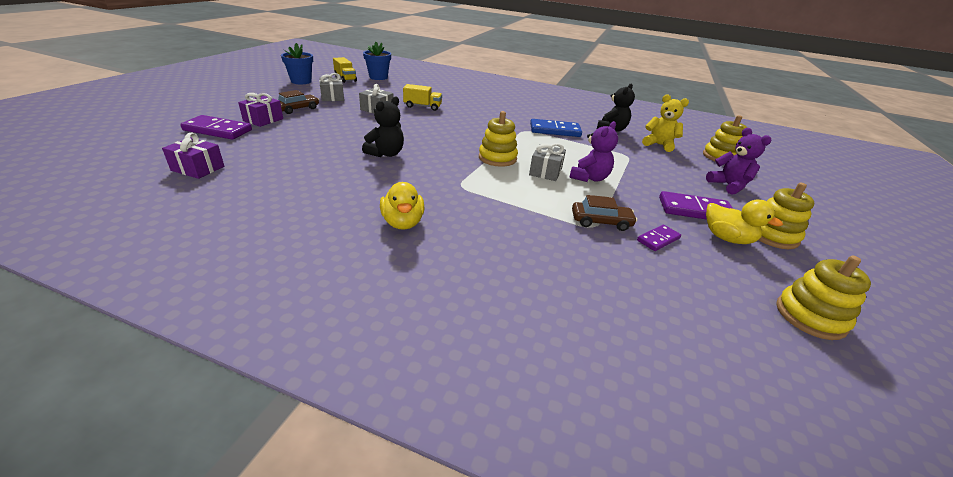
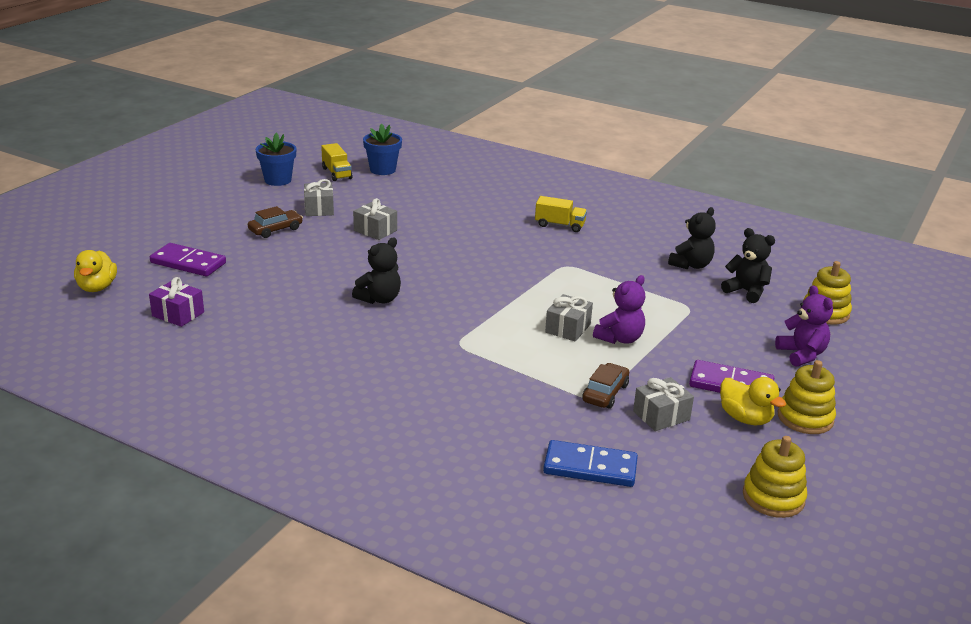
camera: 10 degrees right, 5 degrees down
(263, 120) = (236, 247): purple gift -> none
(403, 223) = (387, 384): yellow duck -> yellow duck (97, 287)
(422, 106) = (436, 225): yellow truck -> yellow truck (559, 225)
(497, 158) = (514, 308): yellow stacking toy -> none
(555, 130) = (607, 266): blue domino -> blue domino (590, 467)
(601, 222) = (605, 393): brown car -> brown car turned 75 degrees counterclockwise
(658, 239) = (661, 415): purple domino -> grey gift
(659, 145) = (746, 291): yellow teddy bear -> black teddy bear

